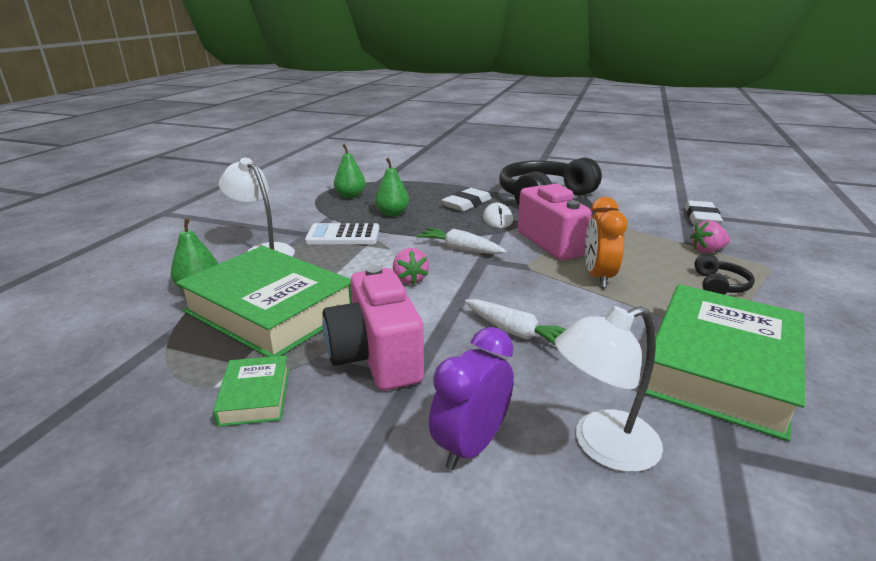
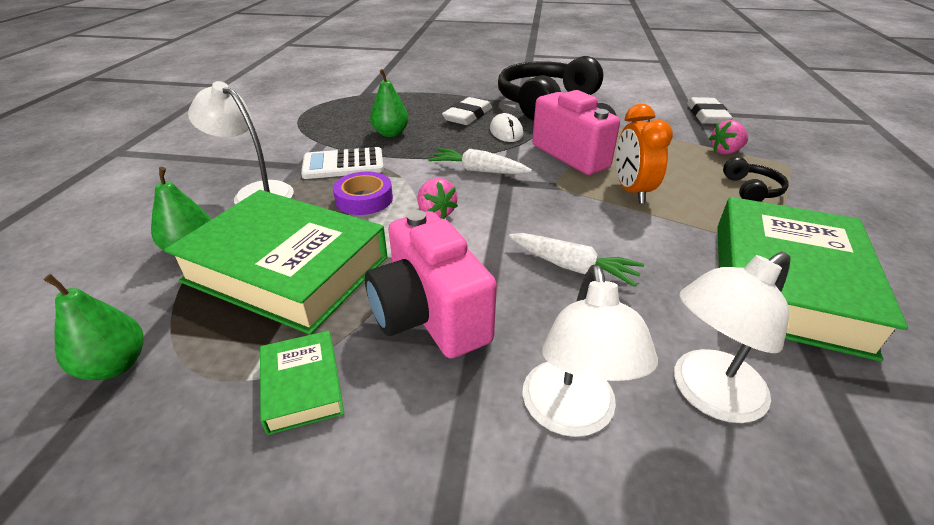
camera: 10 degrees left, 10 degrees up
(350, 196) = (336, 115): green pear -> green pear (115, 365)
(351, 264) = (364, 199): none -> purple tape
(471, 445) = (571, 415): purple clock -> white lamp

